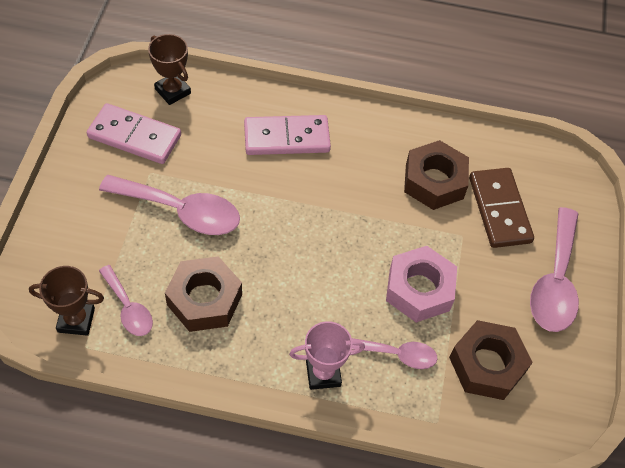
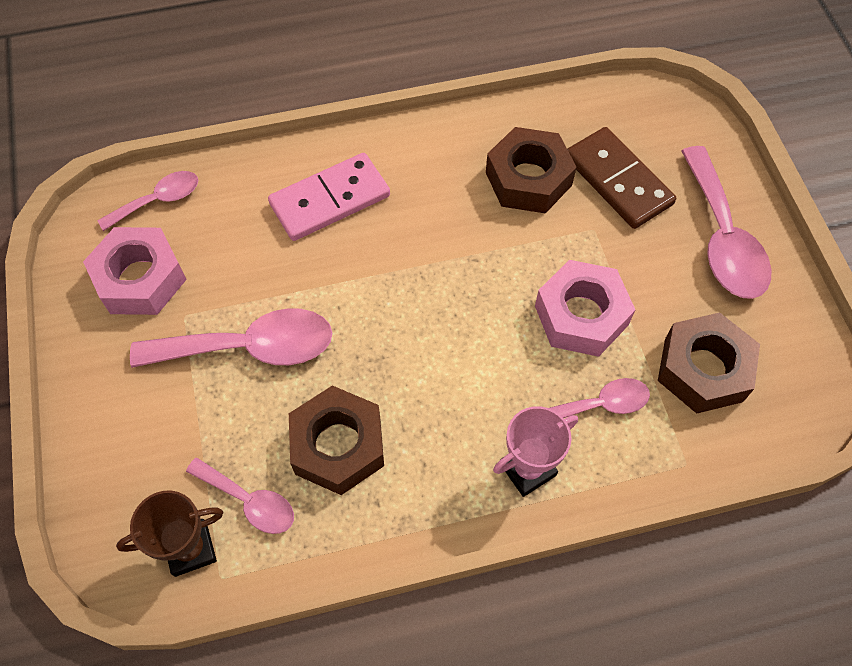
camera: 20 degrees left, 5 degrees up
(134, 136) = (140, 278): pink domino -> pink nut
(173, 91) = (158, 200): brown trophy -> pink spoon

